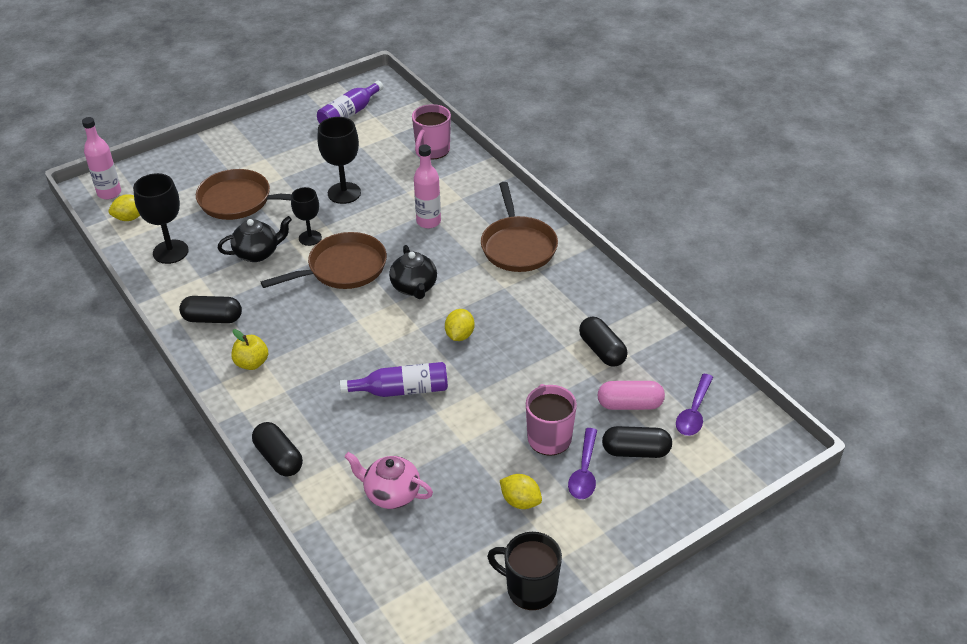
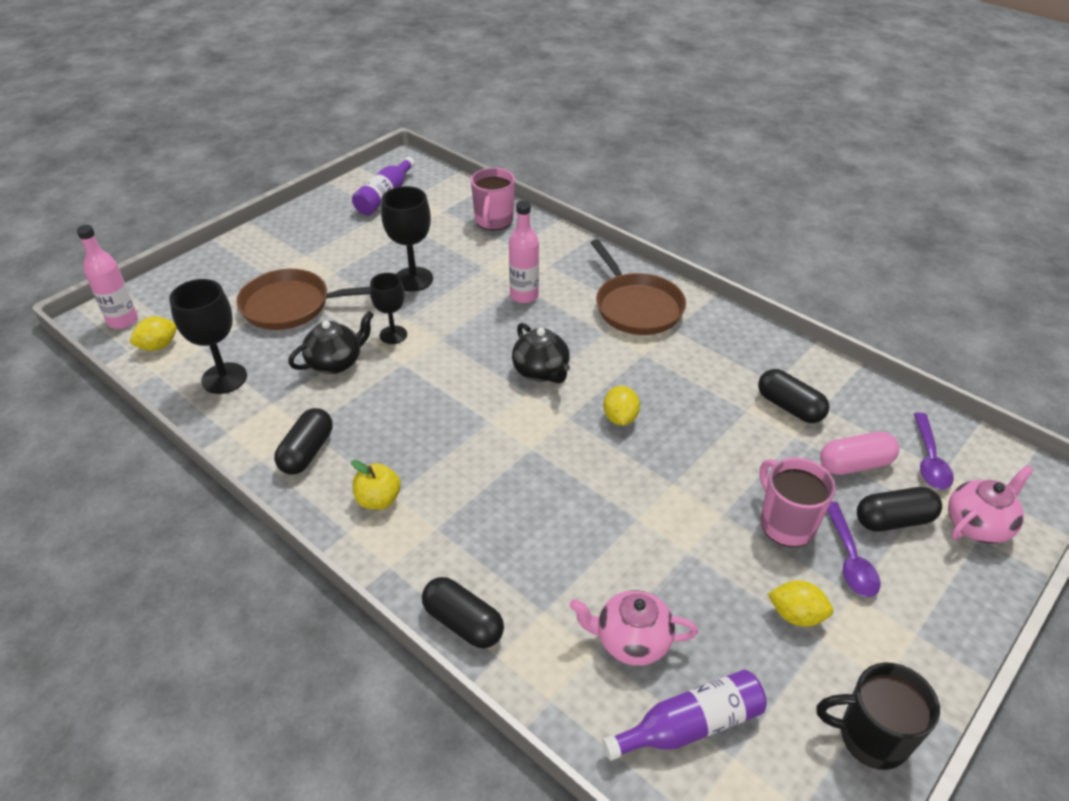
camera: 15 degrees left, 0 degrees up
(213, 319) = (307, 452): black capsule -> black capsule turned 60 degrees counterclockwise
(343, 268) = (447, 363): brown pan -> none
(401, 390) = (582, 499): purple bottle -> purple bottle (690, 725)
(702, 468) = (978, 525): none -> pink teapot

